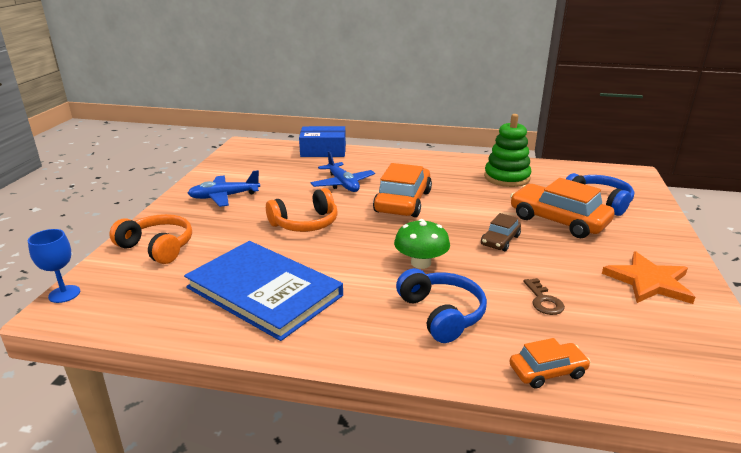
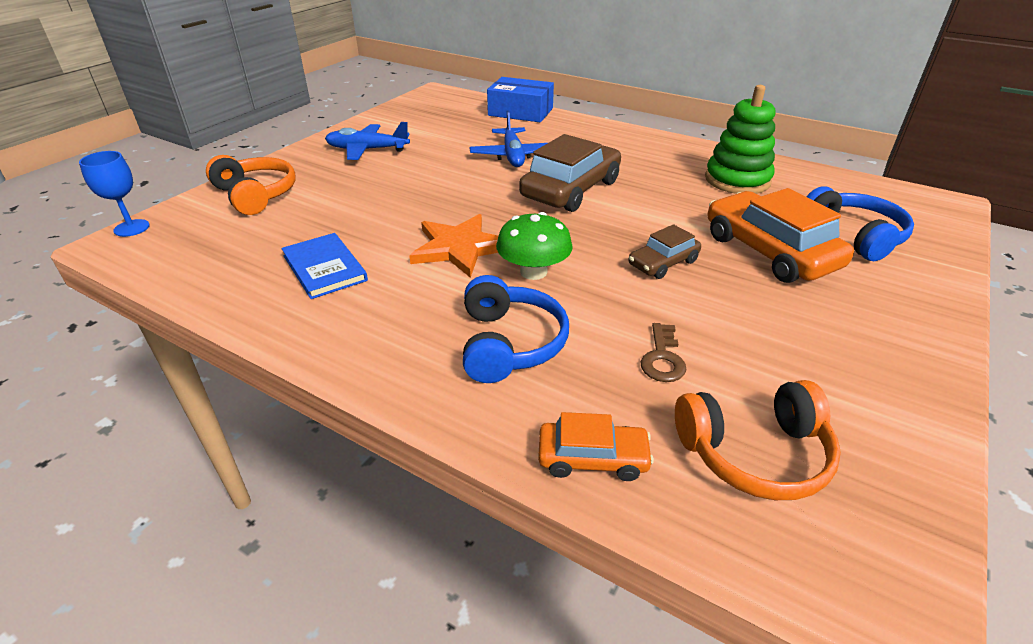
camera: 20 degrees right, 10 degrees up
(264, 291) = (325, 268): blue book -> blue book, size x0.53
(305, 223) = (432, 196): orange headphones -> orange headphones (754, 453)
(403, 202) = (570, 189): orange car -> brown car
(649, 281) = (848, 368): orange star -> orange star (459, 248)

